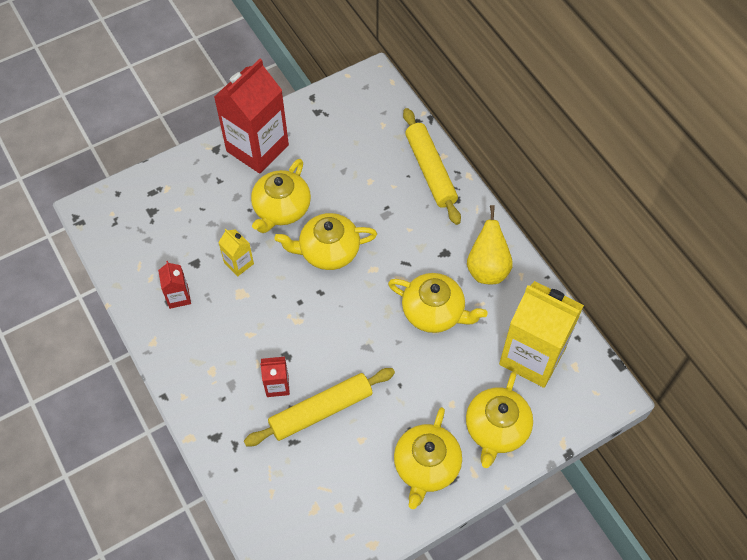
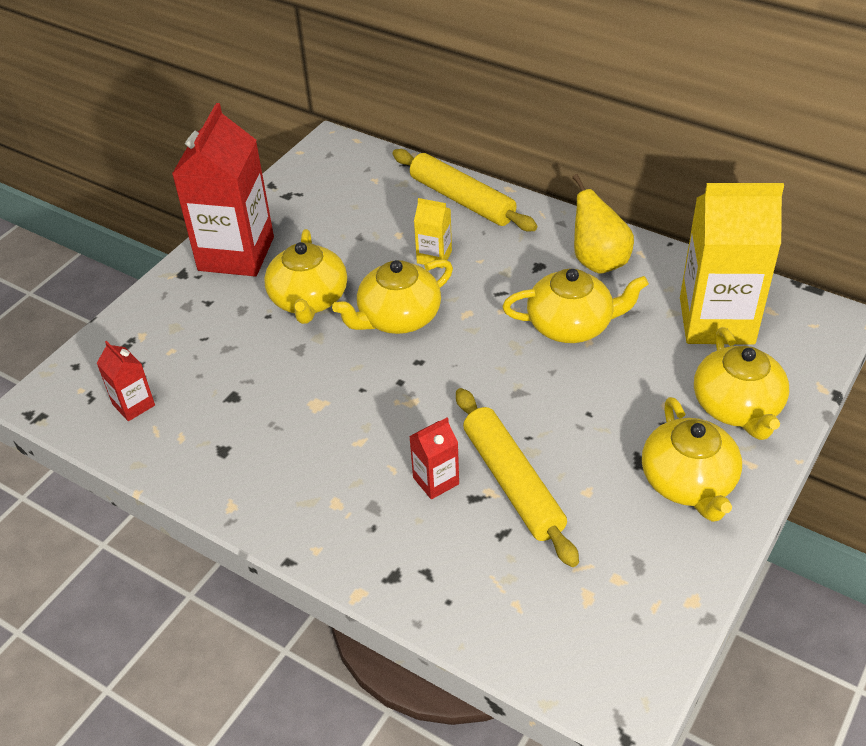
camera: 25 degrees left, 15 degrees down
(178, 297) = (234, 441): red carton -> red carton (133, 405)
(239, 263) = (292, 374): yellow carton -> yellow carton (434, 257)
(321, 410) = (512, 483): yellow rolling pin -> yellow rolling pin turned 60 degrees counterclockwise

